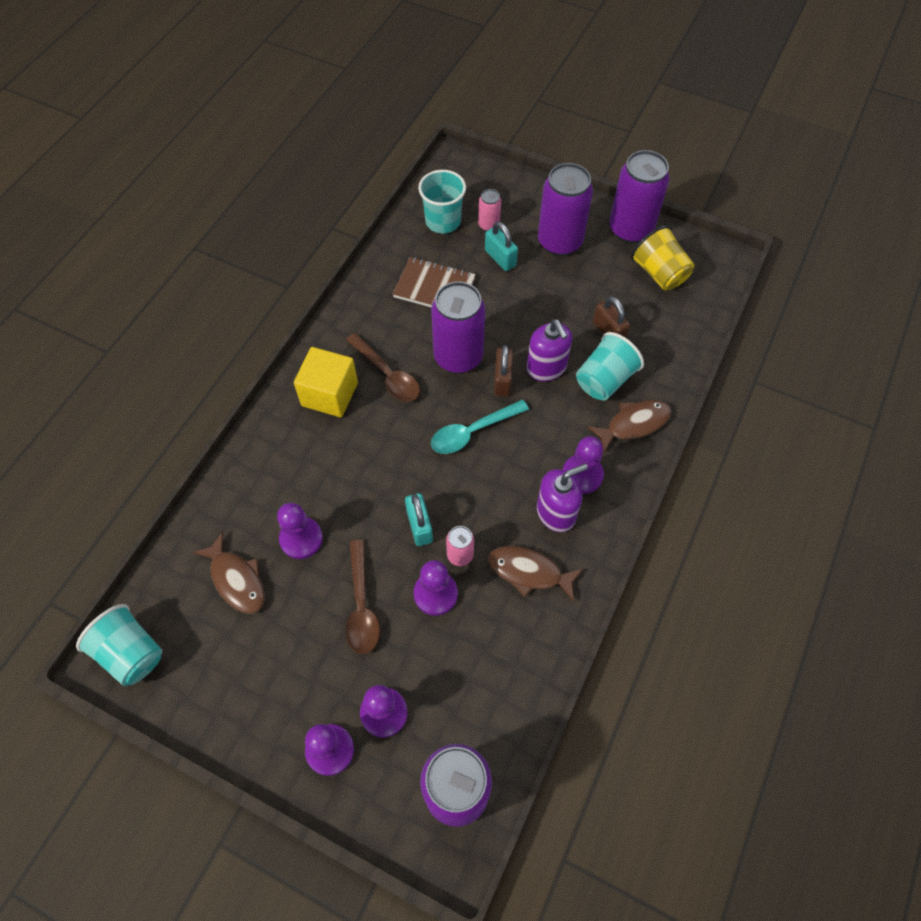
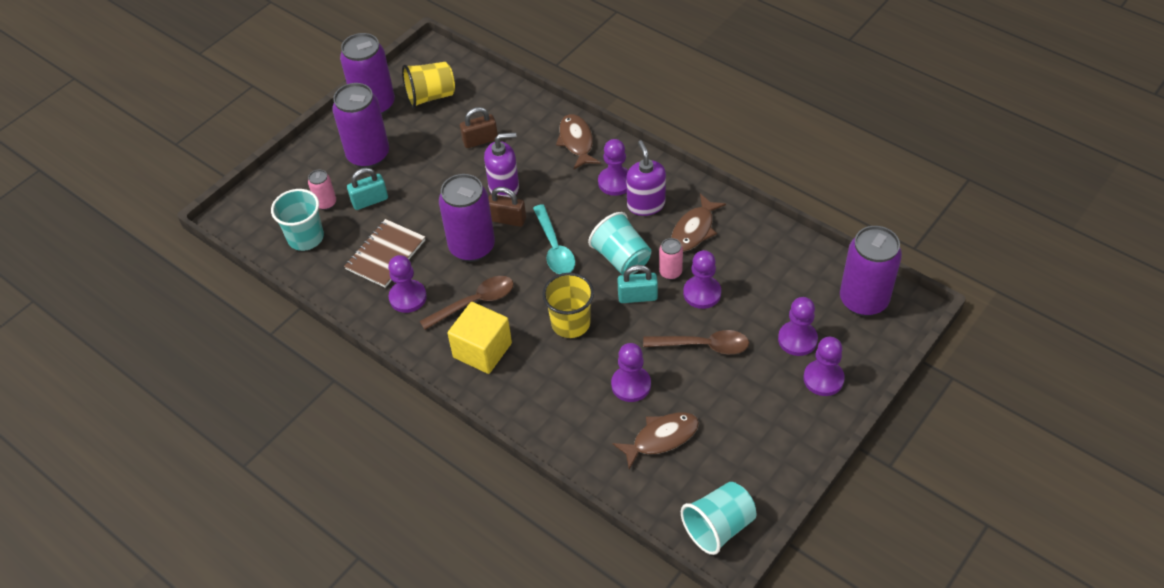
camera: 75 degrees left, 10 degrees down
(374, 466) = (570, 323): none -> yellow cup
(385, 318) = (408, 297): none -> purple pawn
(604, 380) = (528, 152): turquoise cup -> turquoise cup (621, 258)

